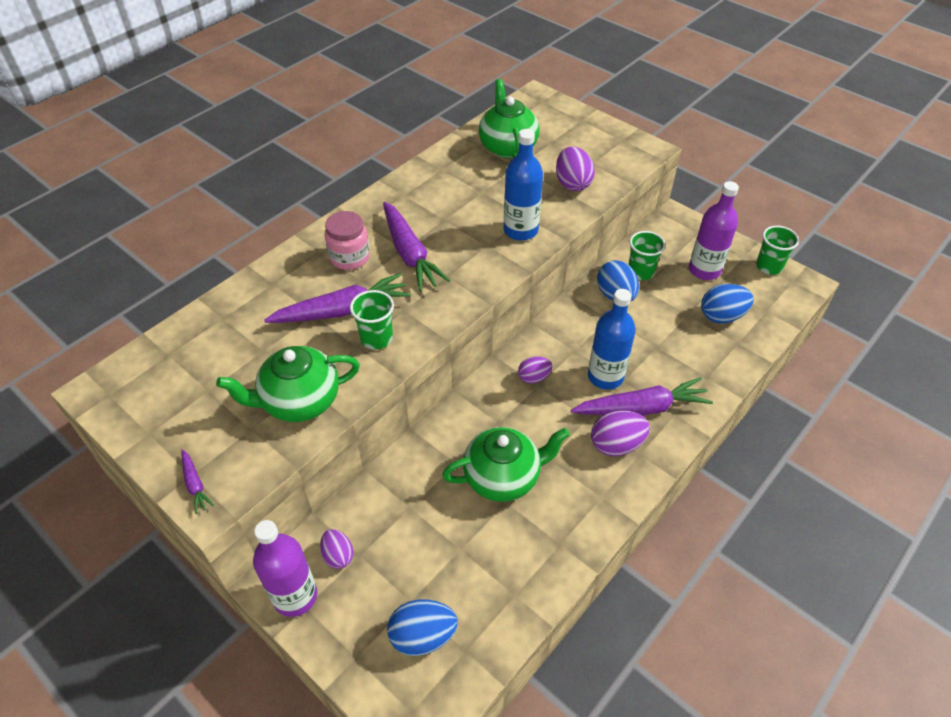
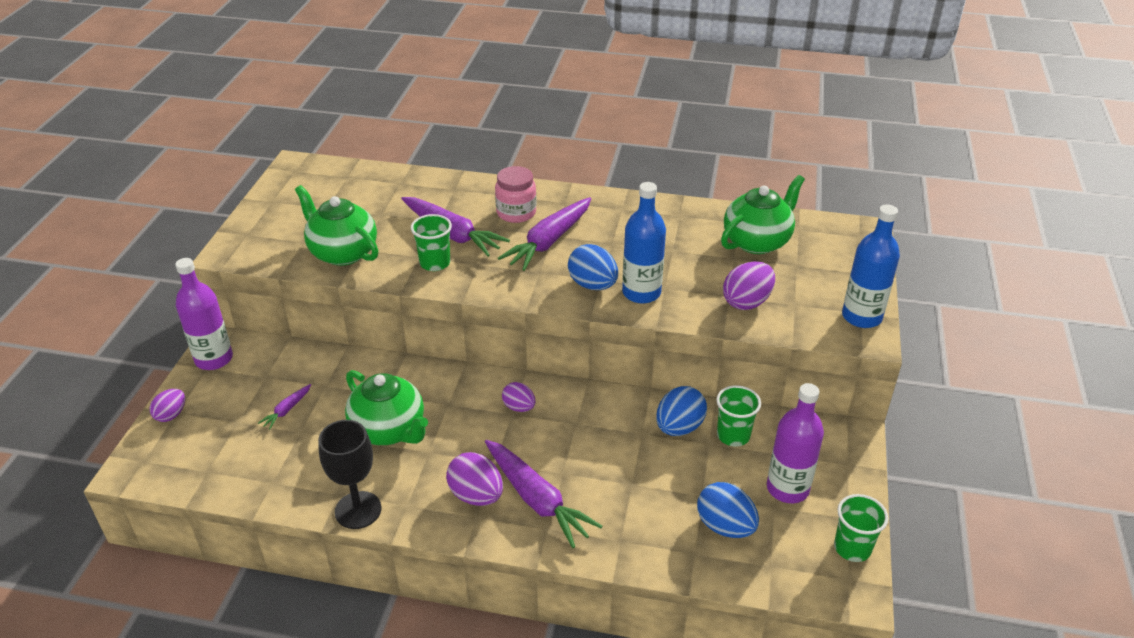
camera: 60 degrees right, 10 degrees down
(195, 484) = (239, 240): purple carrot -> purple carrot (287, 410)
(338, 555) = (259, 365): purple egg -> purple egg (171, 415)
(423, 636) = (209, 442): blue egg -> blue egg (592, 285)
(588, 535) = (358, 510): none -> black goblet
(605, 376) = (558, 458): blue bottle -> blue bottle (861, 317)

